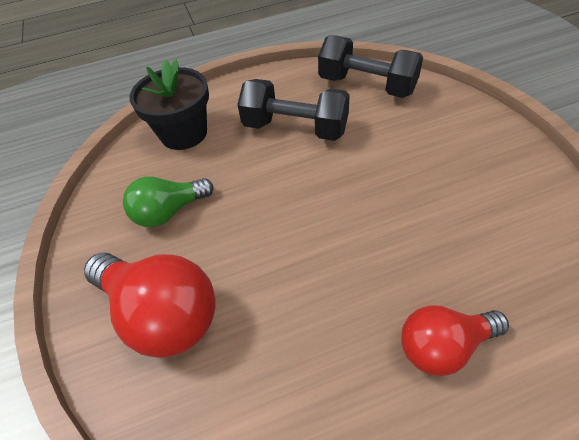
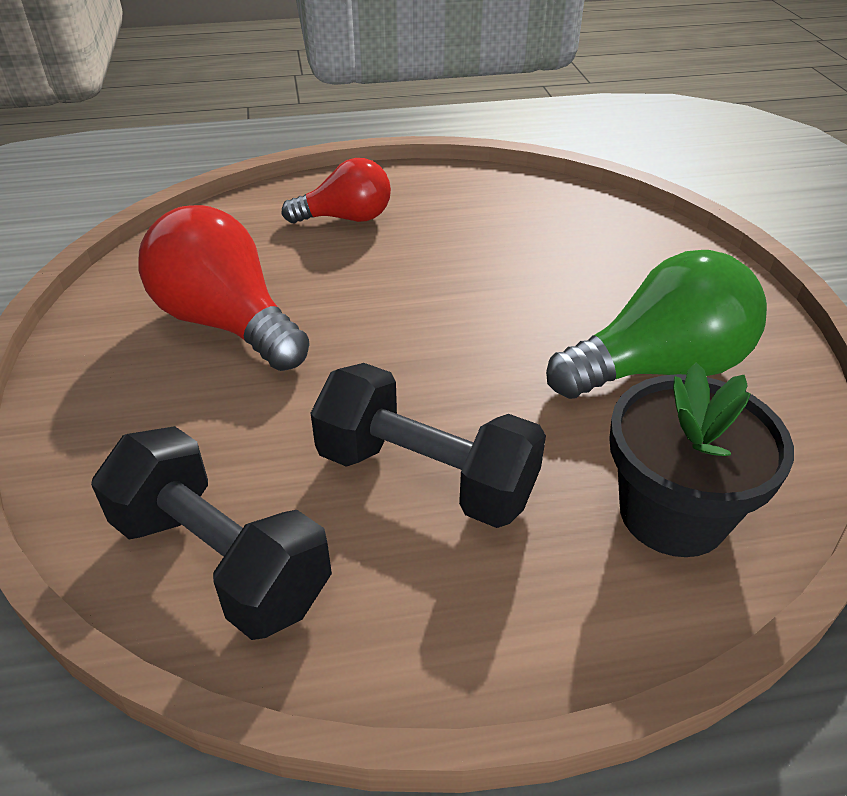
camera: 175 degrees left, 10 degrees down
(162, 313) = (634, 270): red light bulb -> red light bulb (227, 323)
(169, 212) = (658, 368): green light bulb -> green light bulb, size x1.57

